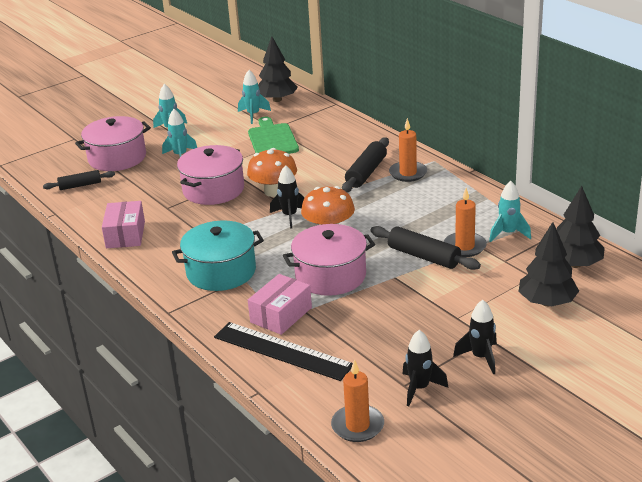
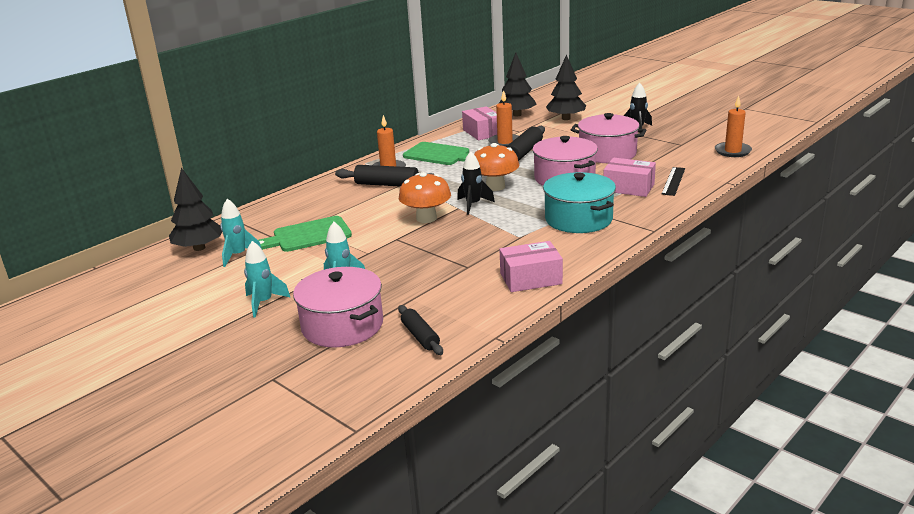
camera: 100 degrees left, 5 degrees down
(213, 190) = (425, 248): pink pot -> pink pot (607, 153)
(282, 351) = (673, 181): black ruler -> black ruler, size x0.59
(419, 388) = (681, 140): black rocket -> none
(440, 202) = (439, 155): none -> green cutting board
(508, 233) = (482, 132): turquoise rocket -> pink box

